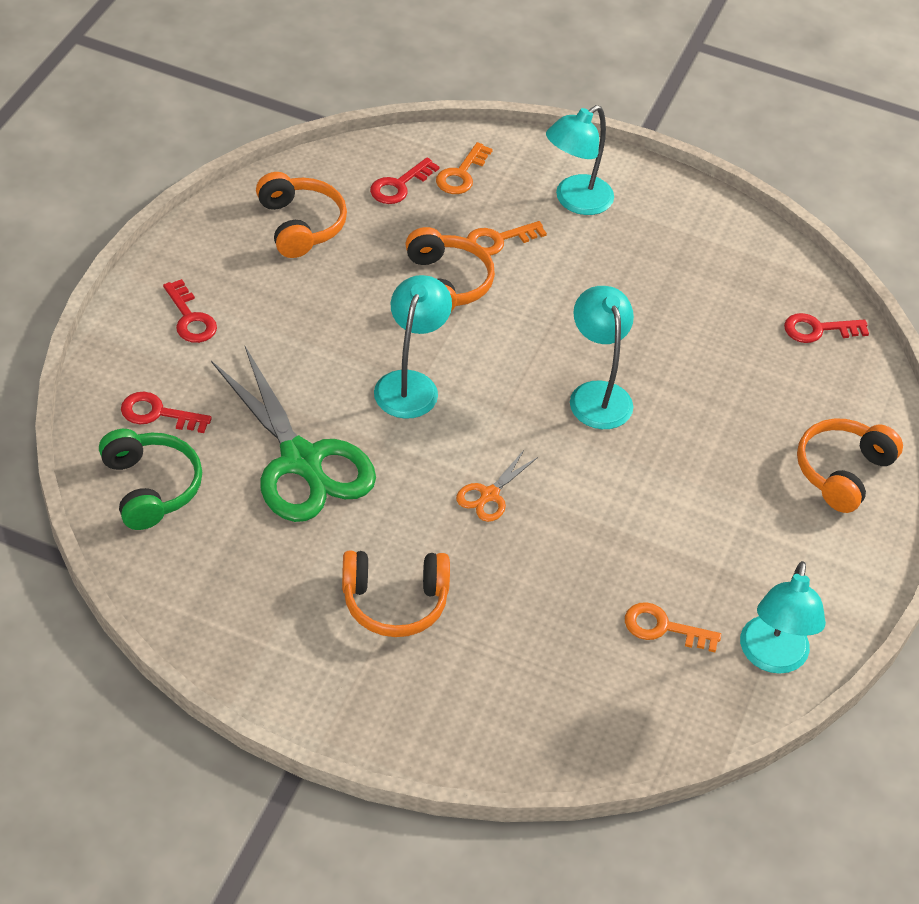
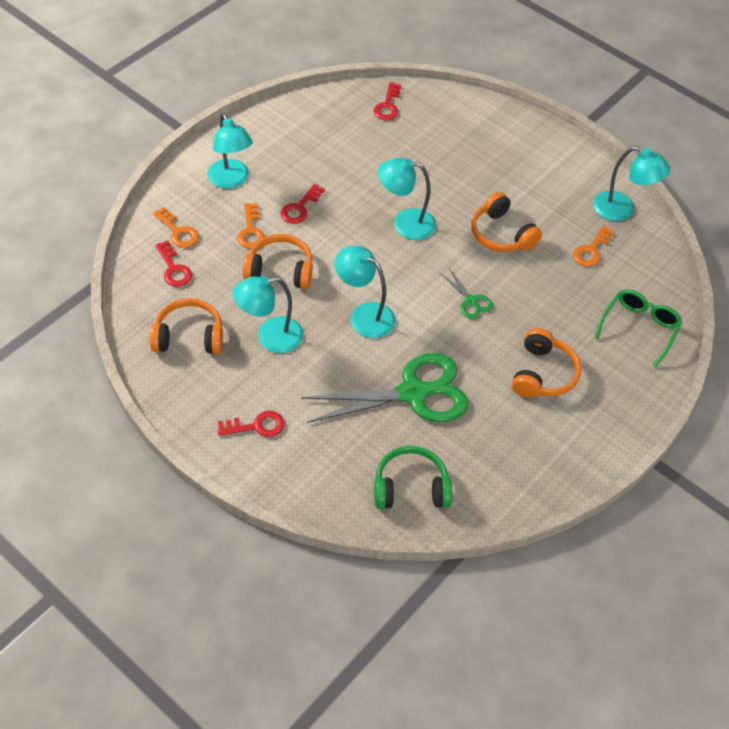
camera: 70 degrees left, 5 degrees up
(158, 414) = (343, 467): red key -> red key (300, 208)
(332, 299) = (270, 337): none -> turquoise lamp
(489, 495) = (471, 301): orange scissors -> green scissors
(536, 713) = (639, 328): none -> green glasses
(842, 472) = (499, 134): orange headphones -> orange headphones (501, 234)

